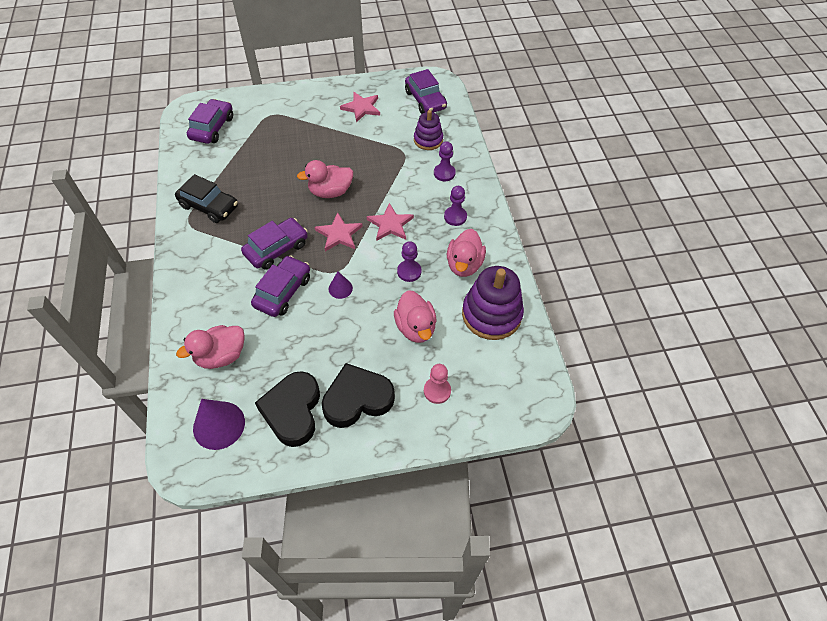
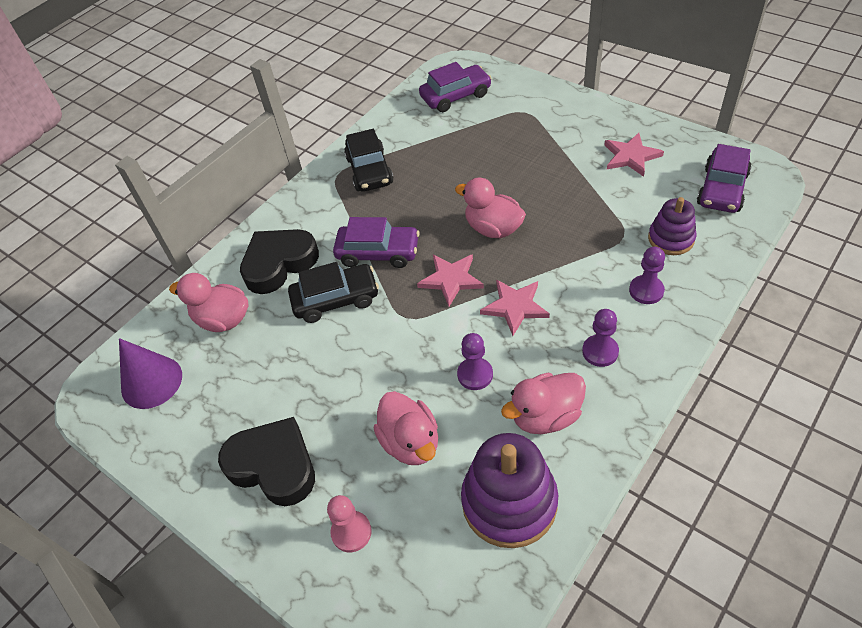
camera: 55 degrees right, 5 degrees down
(283, 292) = (336, 299): purple car -> black car
(292, 411) = (213, 424): black heart -> black heart (279, 263)
(340, 288) = (388, 337): purple cone -> none
(415, 328) = (410, 442): pink duck -> pink duck turned 60 degrees counterclockwise

